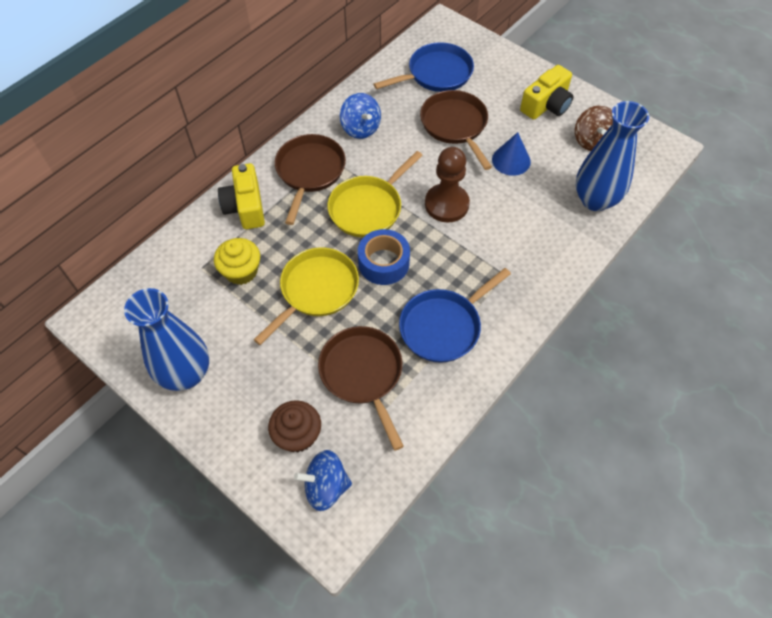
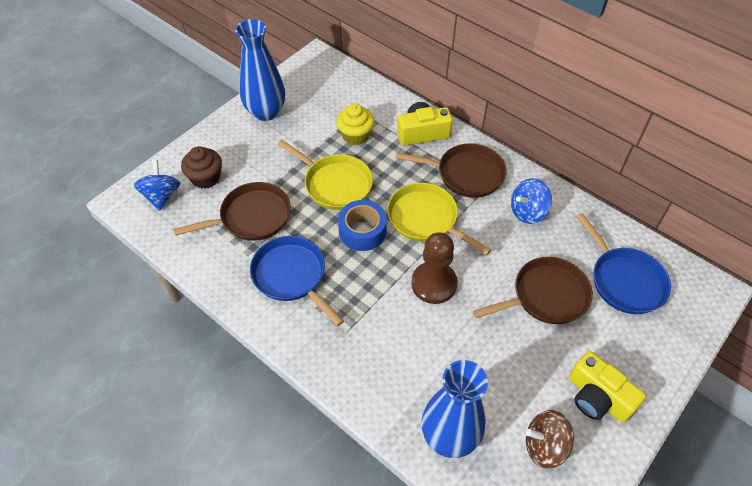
camera: 90 degrees right, 5 degrees down
(511, 160) = (501, 349): blue cone -> none

